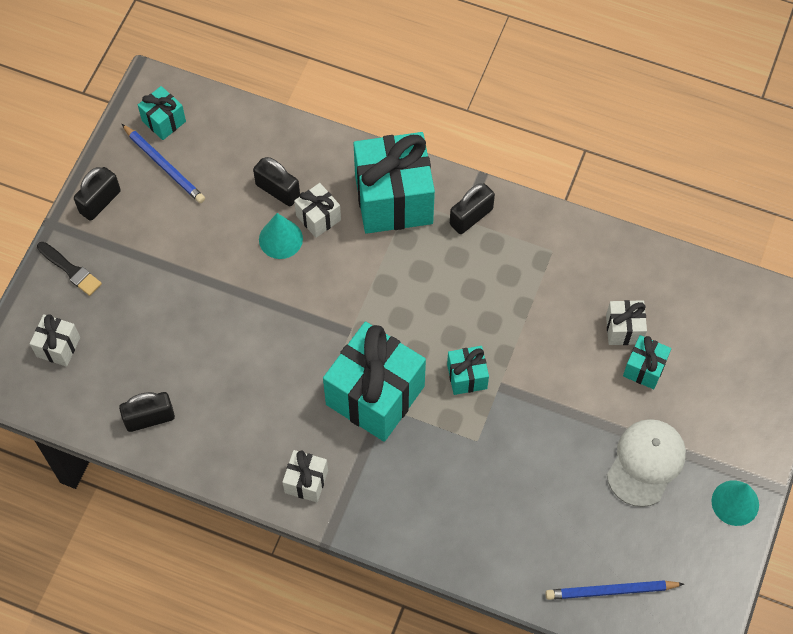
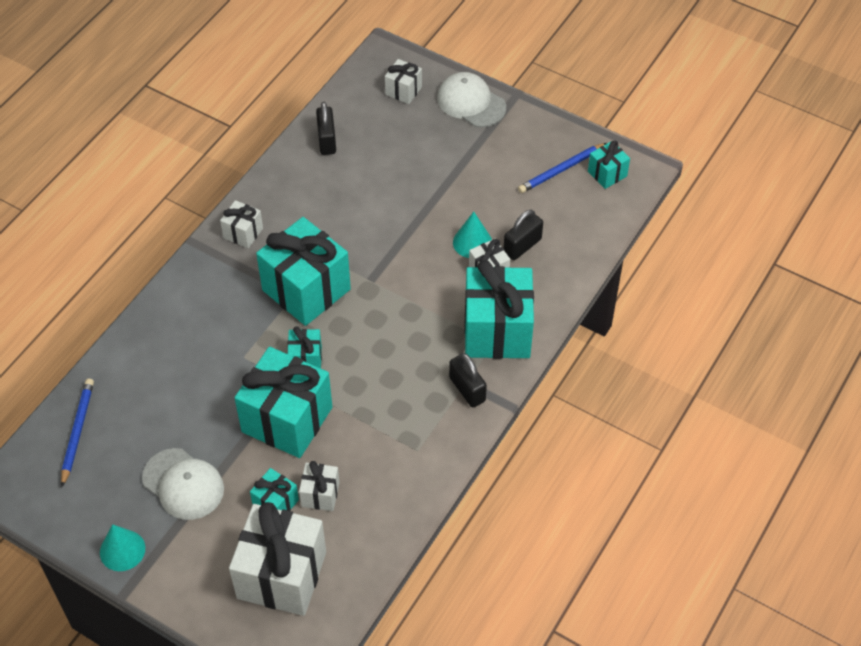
camera: 100 degrees right, 10 degrees down
(71, 270) = (471, 103): black brush -> white cap
(100, 202) = (532, 125): black padlock -> none
(545, 379) = (287, 420): none -> turquoise gift
(719, 346) = (281, 575): none -> white gift

